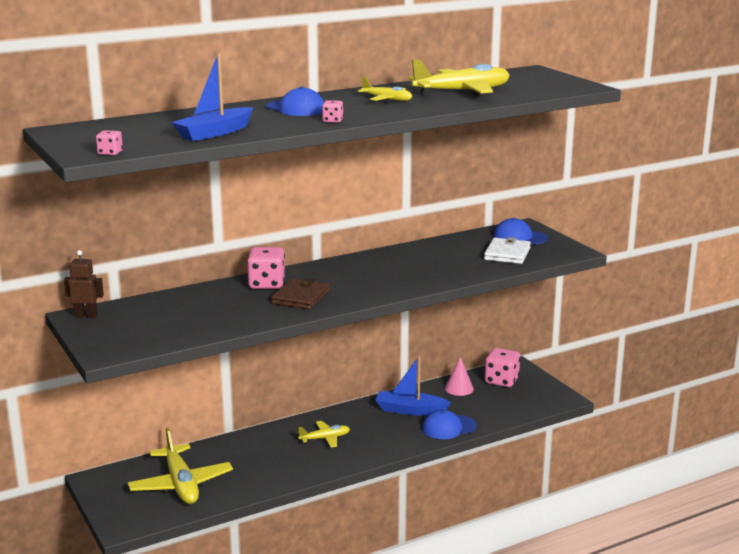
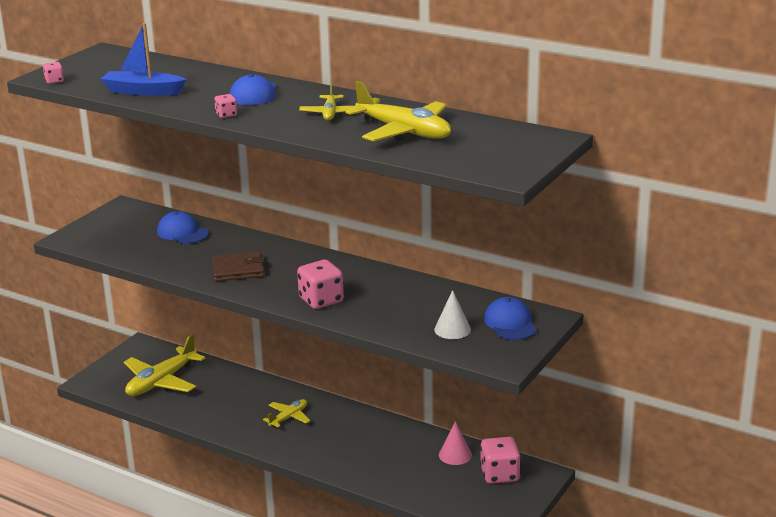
camera: 60 degrees right, 5 degrees up
(86, 316) = (125, 209): brown robot -> none
(266, 284) = (252, 248): pink dice -> pink dice (321, 300)
(325, 438) = (289, 417): yellow plane -> yellow plane turned 90 degrees counterclockwise
(410, 410) = (382, 442): blue boat -> none
(448, 427) = (370, 474): blue cap -> blue cap (182, 232)
(507, 254) = (452, 329): white wallet -> white cone

